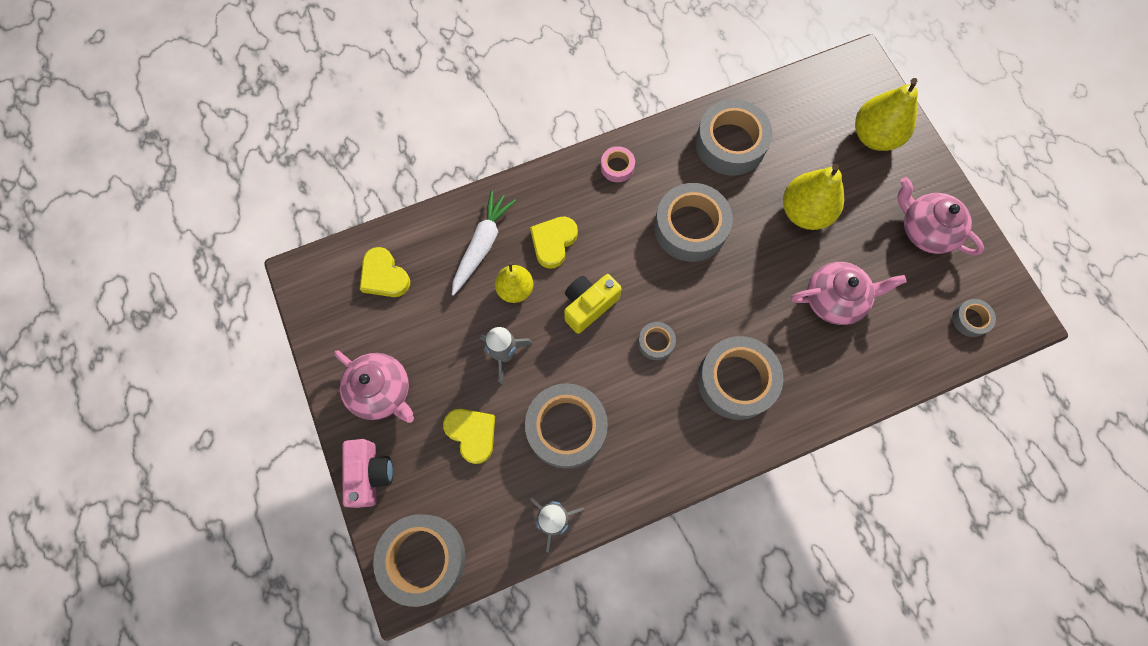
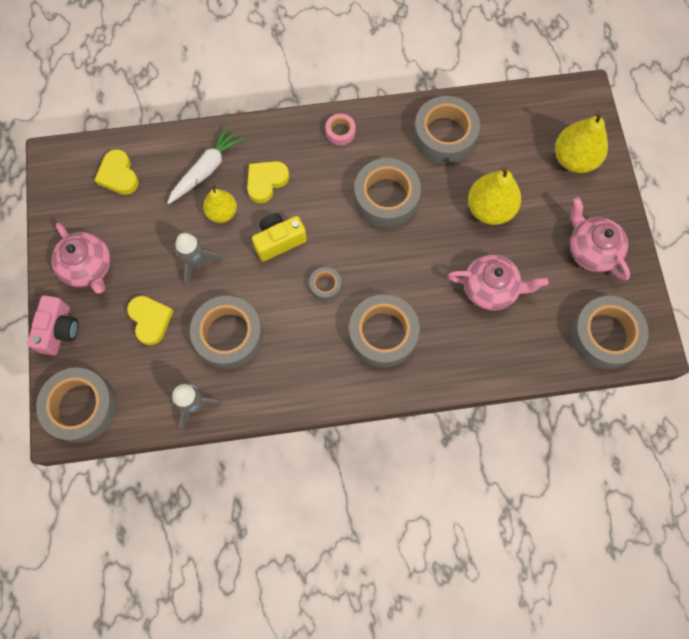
camera: 15 degrees right, 0 degrees up
(970, 319) = (604, 335): grey tape -> grey tape, size x2.12

